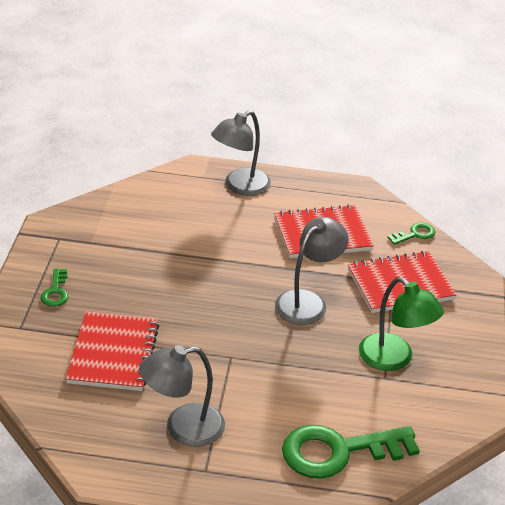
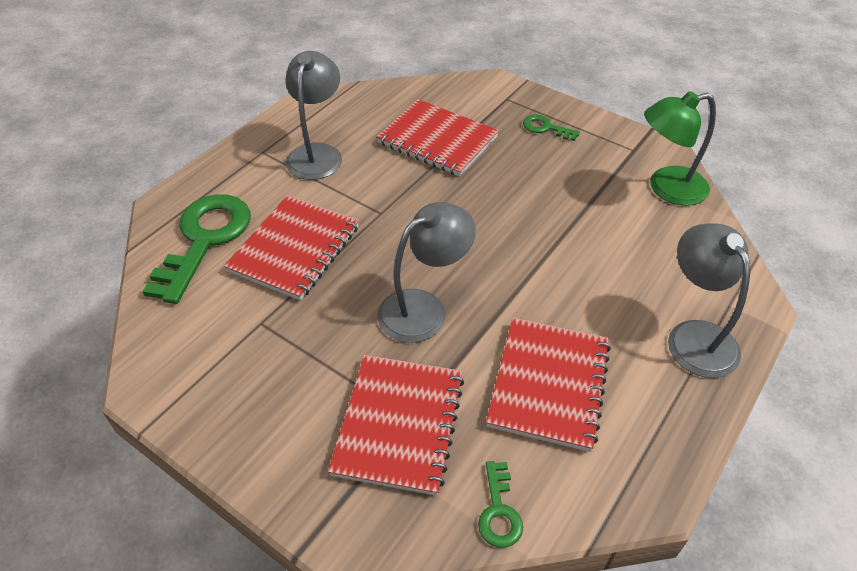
camera: 120 degrees right, 10 degrees up
(306, 390) = (295, 249): none -> red notebook
(307, 302) = (424, 308): grey lamp -> grey lamp turned 105 degrees counterclockwise
(394, 359) = (279, 345): green lamp -> green lamp (666, 188)

